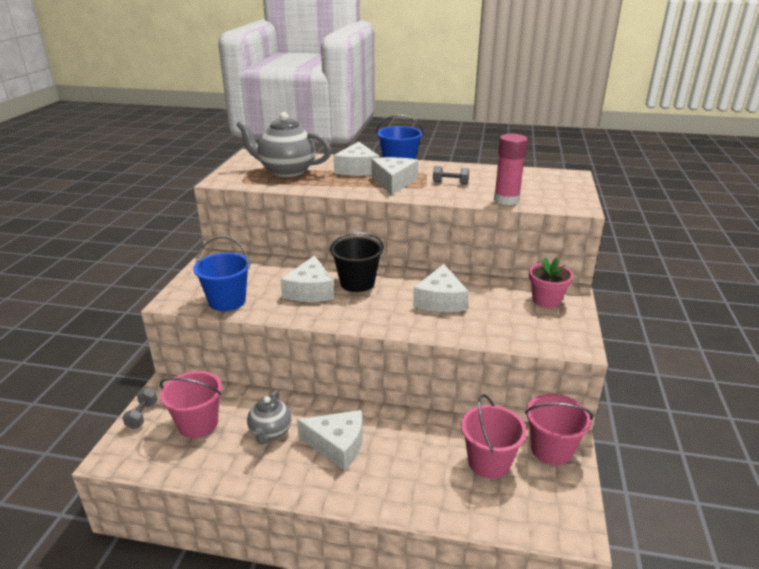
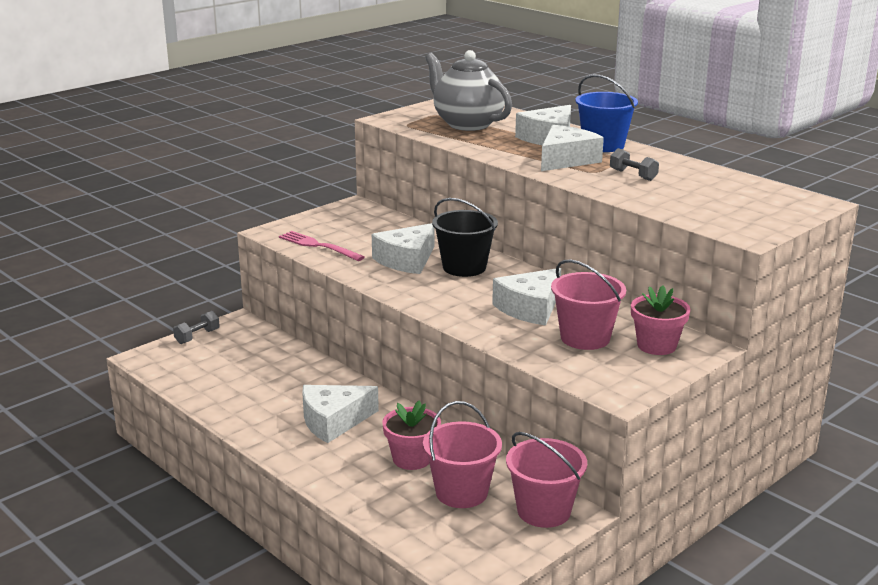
camera: 35 degrees right, 5 degrees down
(198, 424) = (234, 359): pink bucket -> pink bucket (585, 338)
(227, 301) = (318, 246): blue bucket -> pink fork
(270, 432) = (286, 389): grey teapot -> none
(337, 445) = (333, 421): white cheese -> white cheese turned 105 degrees clockwise
(426, 450) = (412, 459): none -> pink flower pot
(506, 200) = (668, 207): pink glue stick -> none

